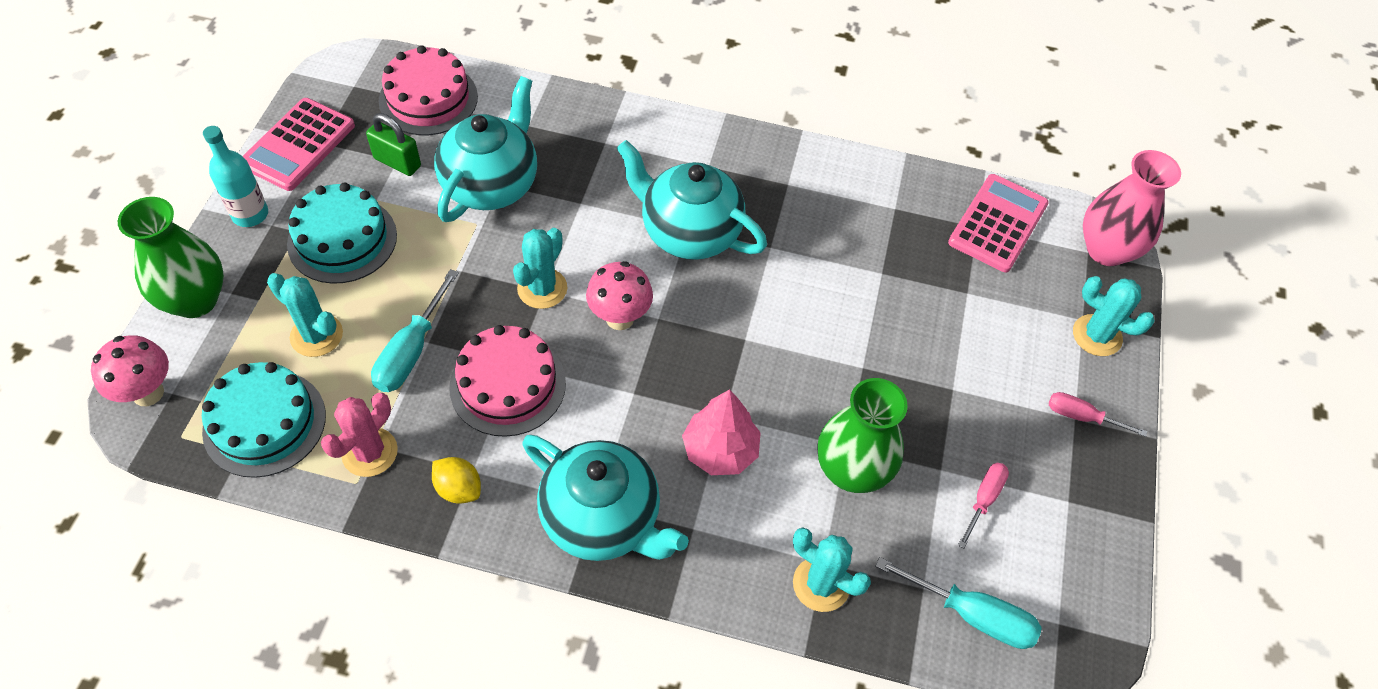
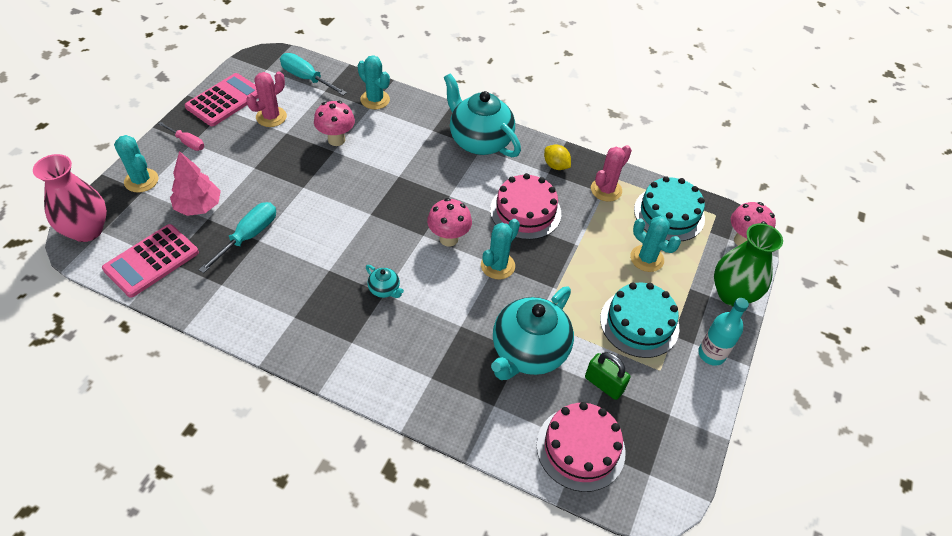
camera: 170 degrees left, 5 degrees down
(298, 145) = (687, 414): pink calculator -> pink calculator (224, 100)
(411, 351) = (585, 240): turquoise screwdriver -> turquoise screwdriver (248, 236)
(689, 232) = (384, 289): turquoise teapot -> turquoise teapot, size x0.42
(720, 450) = (406, 160): pink tree -> pink tree (198, 206)
(852, 471) = (336, 140): green vase -> pink mushroom
(983, 500) = (271, 117): pink screwdriver -> pink cactus

